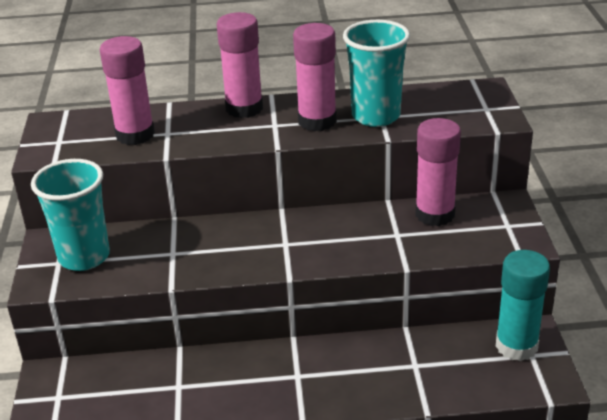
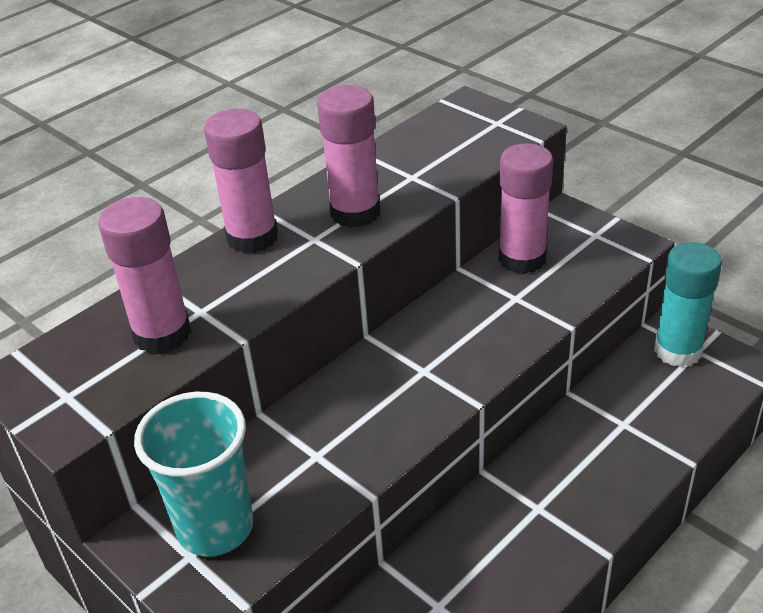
camera: 40 degrees left, 5 degrees up
(376, 116) = (407, 178): turquoise cup -> none

